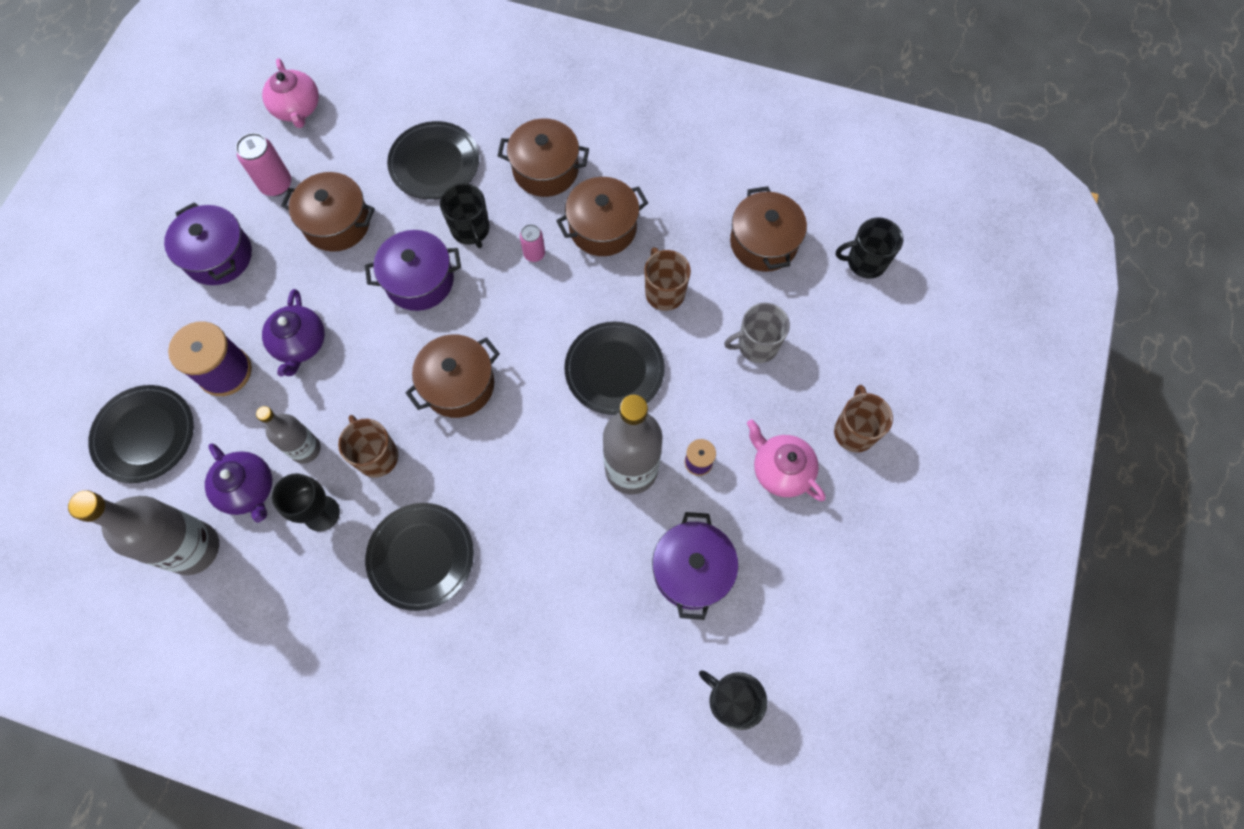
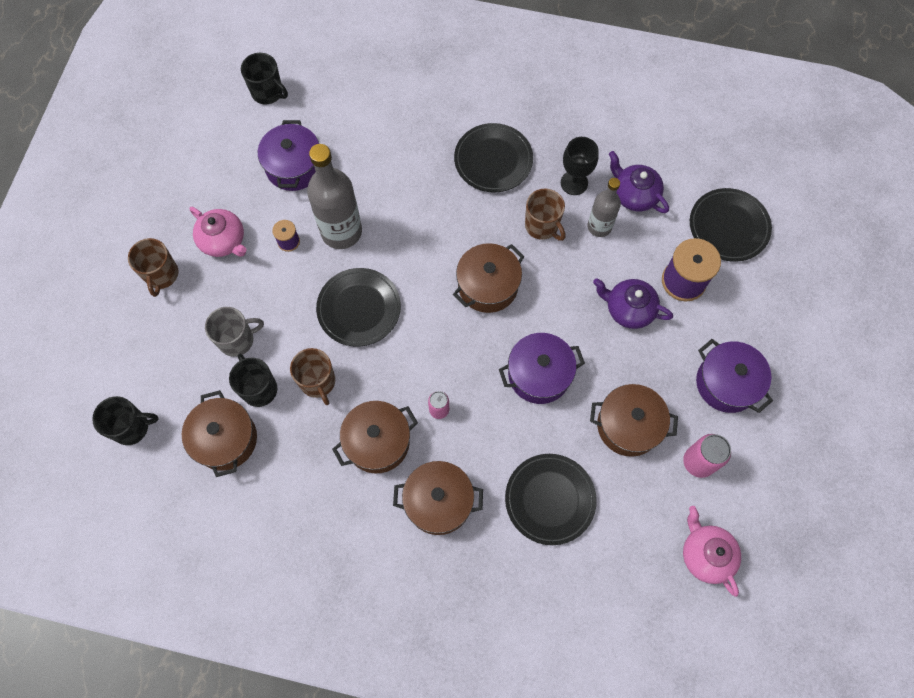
camera: 175 degrees right, 0 degrees up
(193, 548) = (660, 153): grey bottle -> none
(300, 344) = (628, 309): purple teapot -> purple teapot turned 60 degrees counterclockwise
(471, 230) = (501, 429): black mug -> black mug (259, 389)

